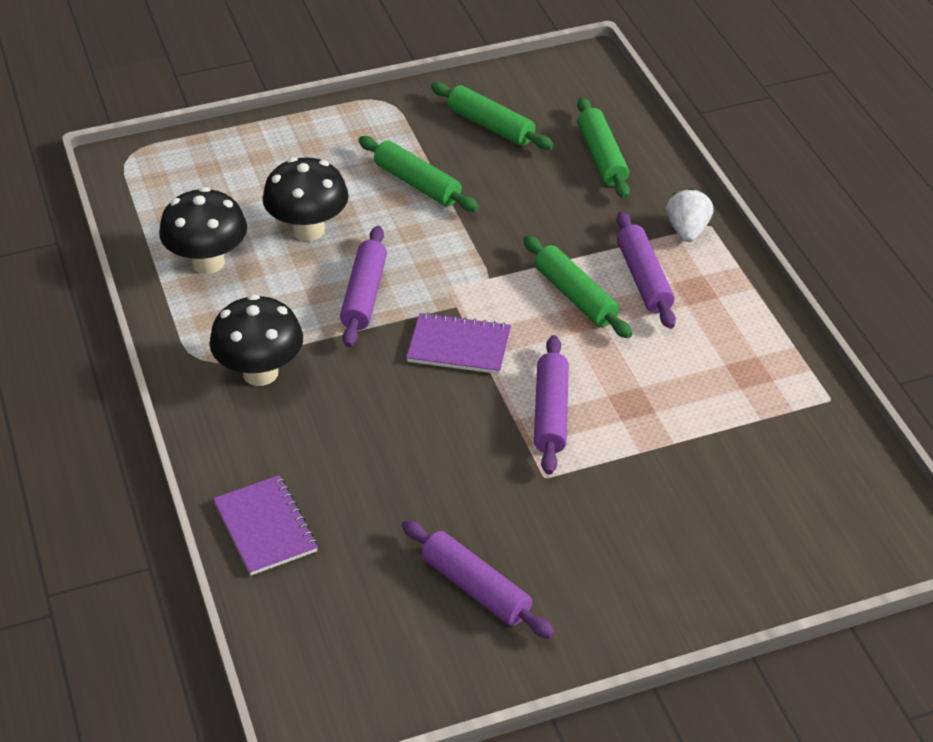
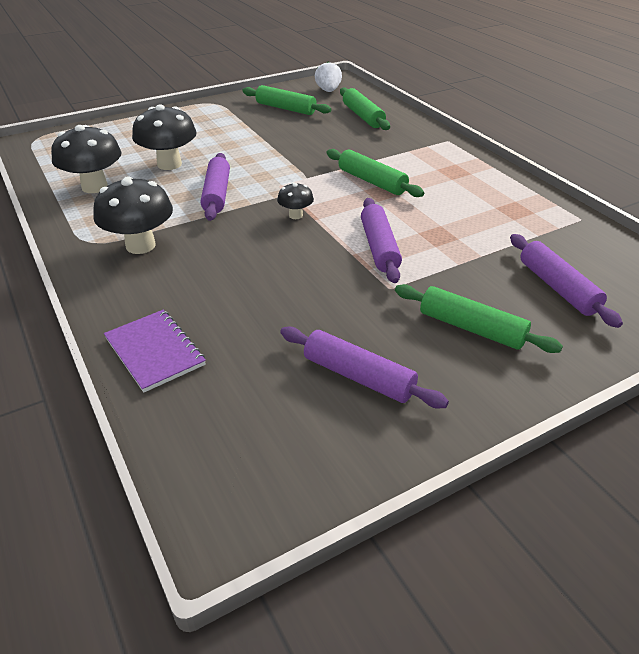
camera: 10 degrees left, 5 degrees down
(417, 184) = (243, 137): green rolling pin -> green rolling pin (471, 328)
(459, 346) = (295, 215): purple notebook -> black mushroom
(643, 279) = (416, 169): purple rolling pin -> purple rolling pin (557, 288)
(687, 230) = (434, 144): white strawberry -> white strawberry (328, 91)

